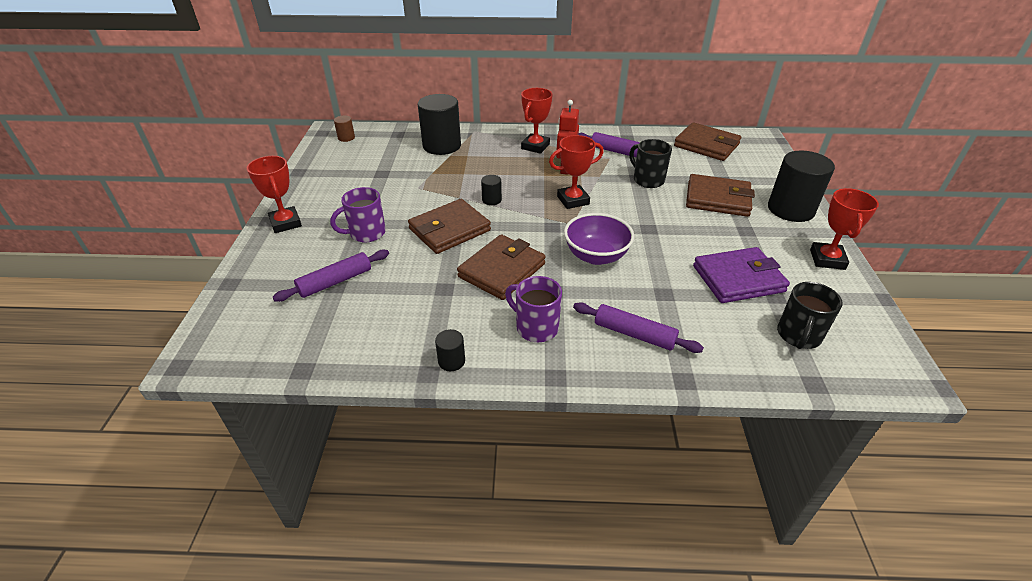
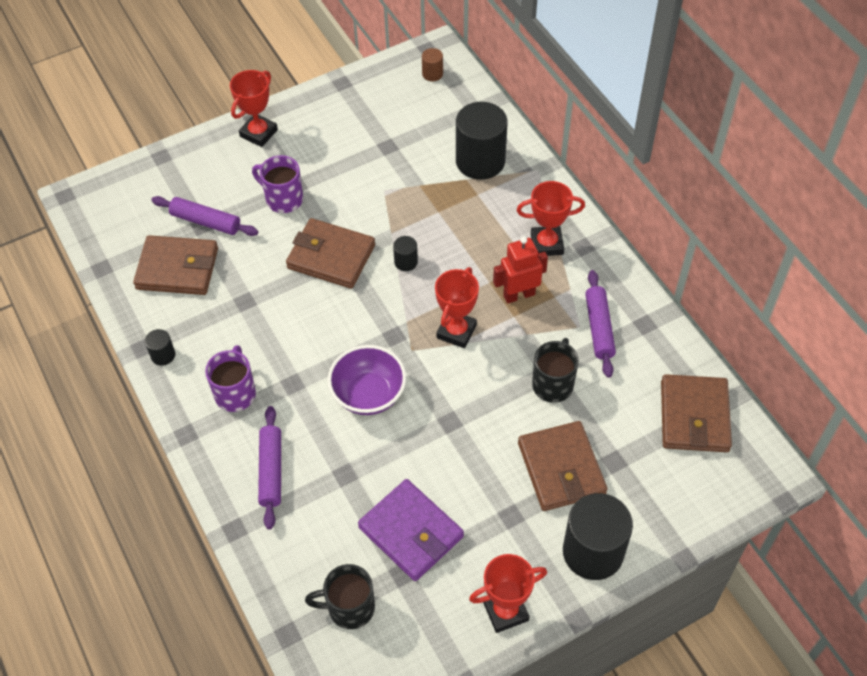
camera: 60 degrees right, 15 degrees up
(502, 270) = (297, 330): brown wallet -> brown wallet (177, 268)
(573, 200) = (456, 331): red trophy -> red trophy turned 75 degrees clockwise

